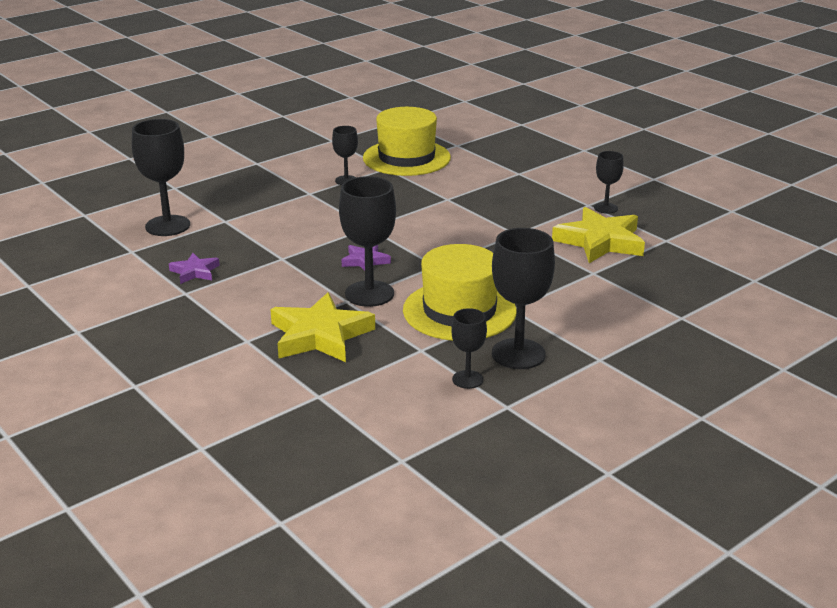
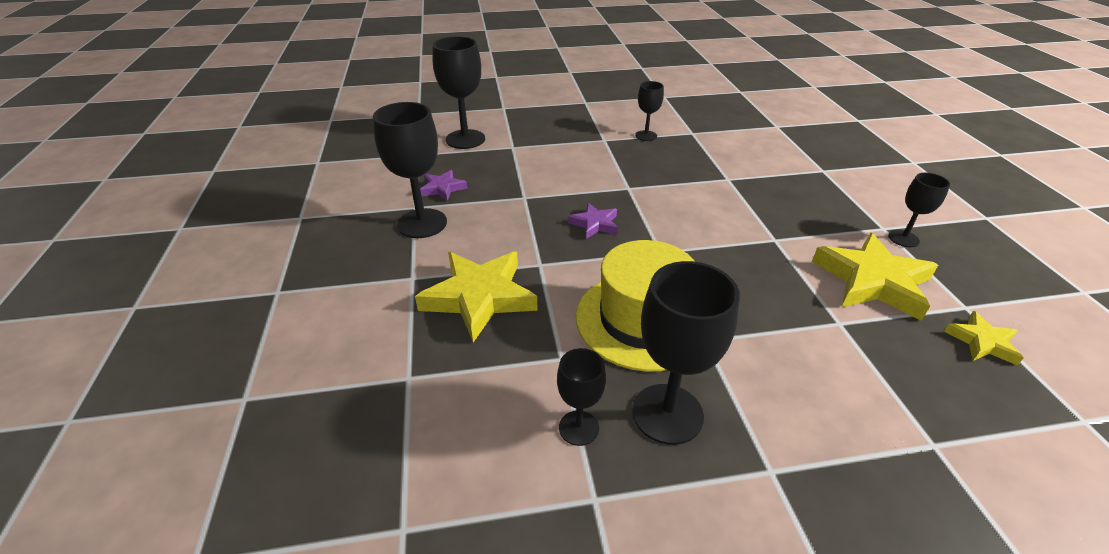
camera: 30 degrees right, 10 degrees up
(369, 294) = (568, 263): black goblet -> black goblet (422, 223)
(406, 158) = (718, 127): yellow hat -> none
(684, 257) = (982, 342): none -> yellow star

